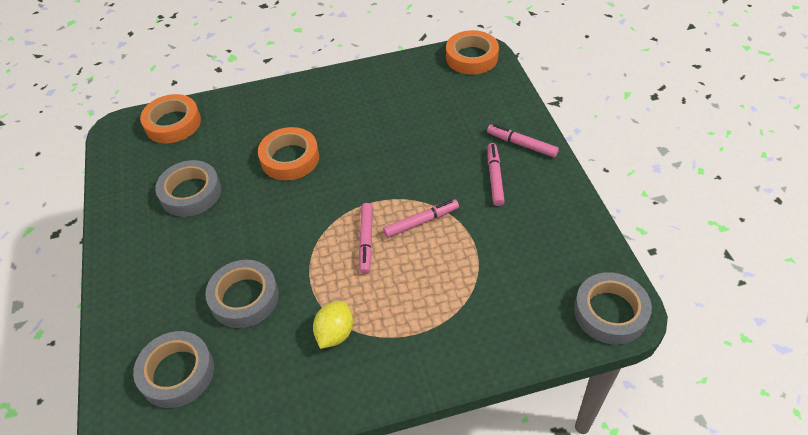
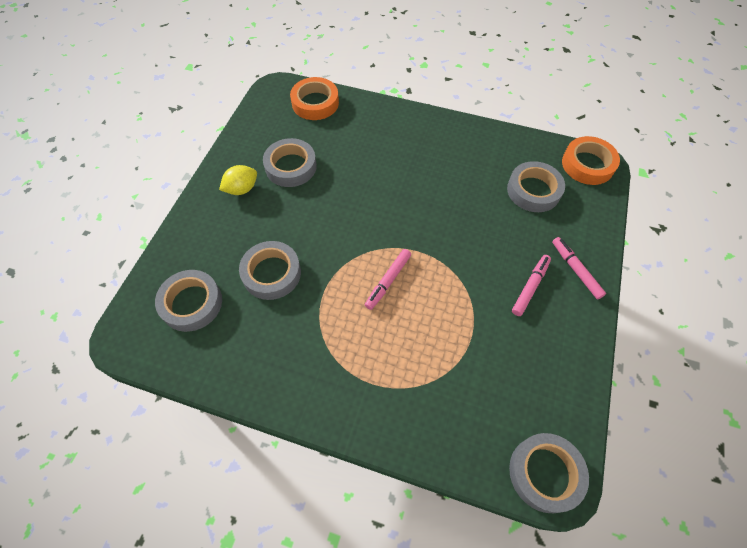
camera: 30 degrees right, 10 degrees up
(290, 158) = (378, 177): orange tape -> none
(335, 333) = (314, 344): yellow lemon -> yellow lemon (242, 189)
(421, 222) = (441, 290): pink marker -> none
(441, 100) = (533, 190): none -> grey tape

